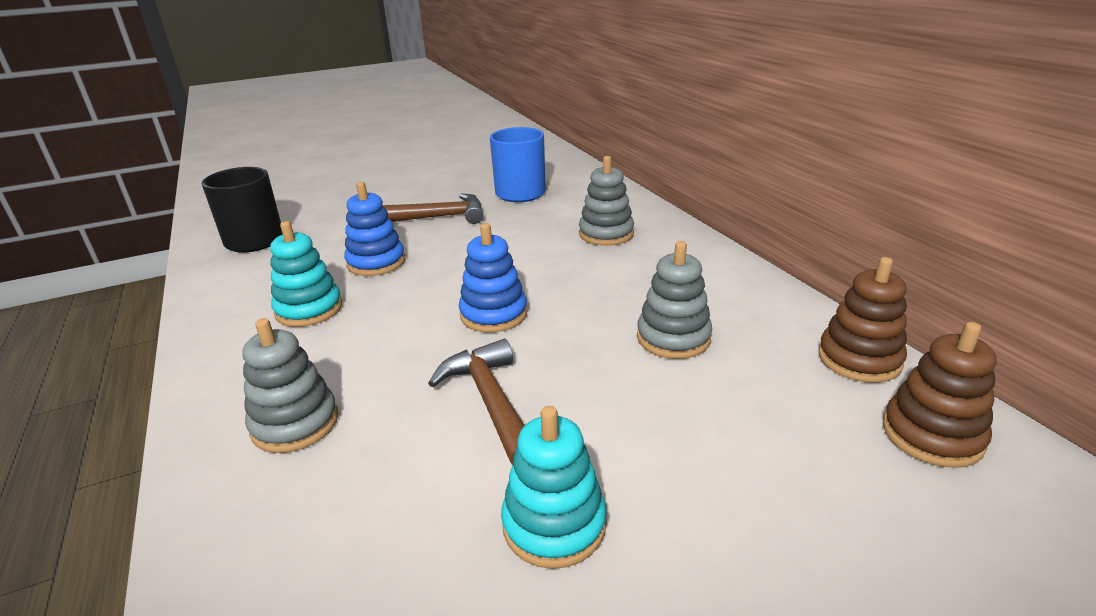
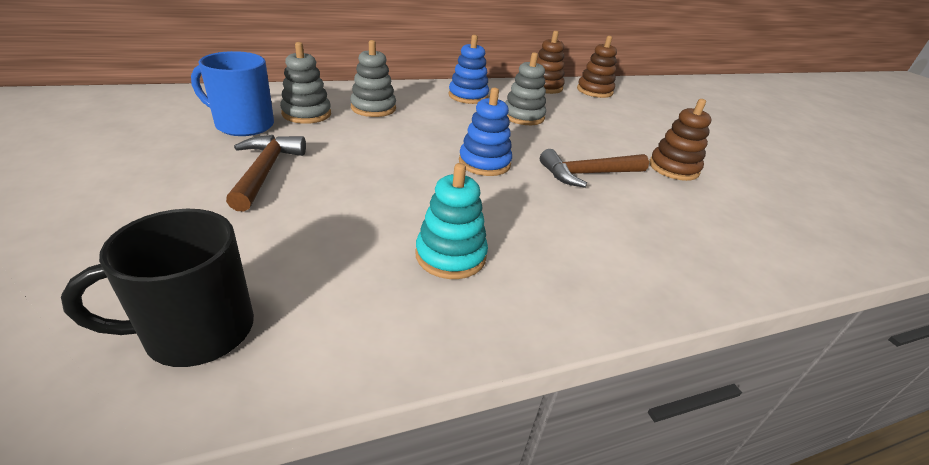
camera: 90 degrees left, 5 degrees up
(295, 423) = (625, 251): grey stacking toy -> grey stacking toy (306, 114)
(376, 262) = (360, 214): blue stacking toy -> blue stacking toy (468, 96)
(554, 524) = (673, 168): turquoise stacking toy -> brown stacking toy

